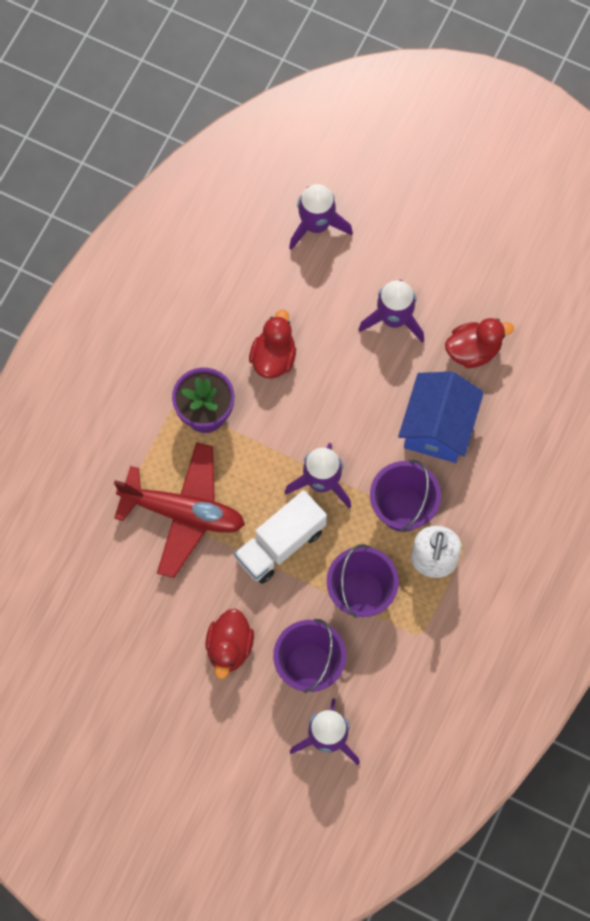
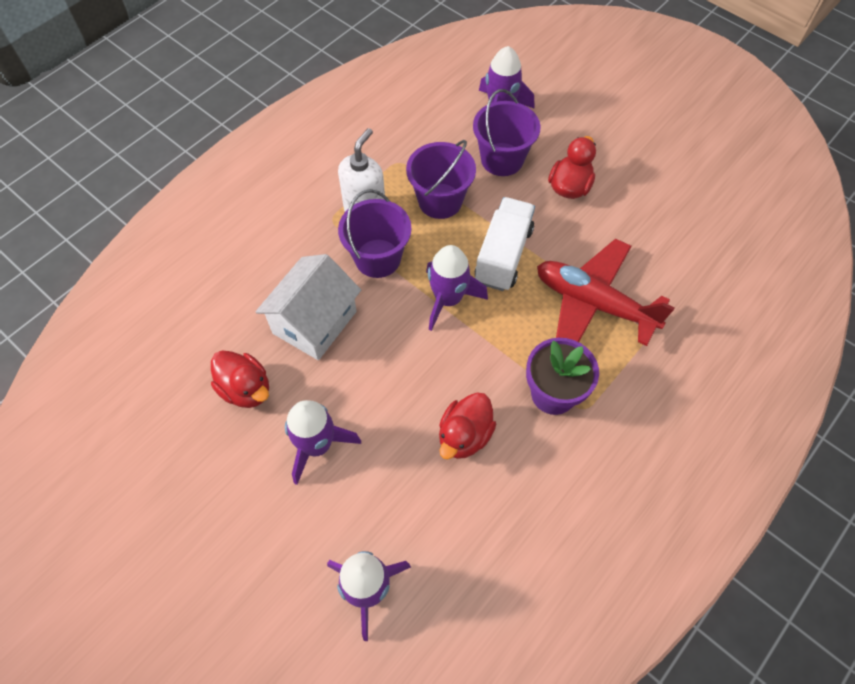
camera: 165 degrees left, 10 degrees down
(280, 544) = (503, 255): white truck -> white truck turned 45 degrees counterclockwise
(438, 427) = (314, 322): blue house -> white house
(473, 350) = (246, 389): red duck -> red duck turned 135 degrees counterclockwise

